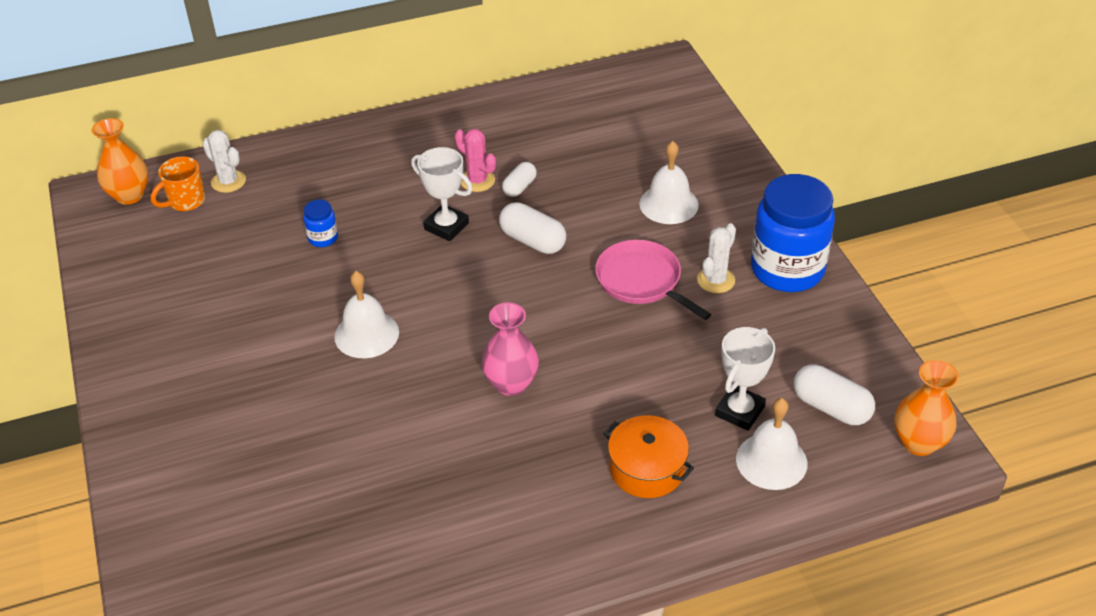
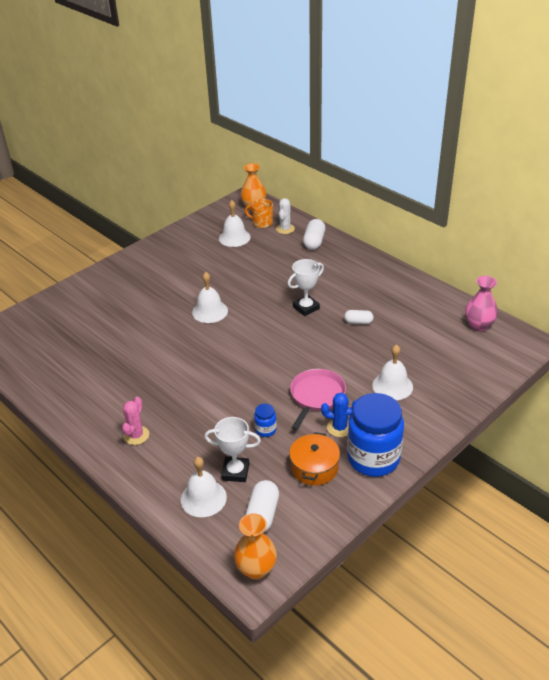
camera: 65 degrees right, 5 degrees down
(193, 245) = (234, 237): none -> white bell
(323, 238) = (267, 272): blue jar -> blue jar (265, 430)
(446, 226) = (306, 308): white trophy -> white trophy turned 45 degrees clockwise
(477, 181) = (351, 305): pink cactus -> pink cactus (136, 435)
(511, 384) = (204, 373): pink vase -> pink vase (478, 325)
(532, 241) = (318, 342): white capsule -> white capsule (314, 242)
(647, 468) = (171, 445): orange pot -> orange pot (314, 467)
(716, 280) = (339, 428): white cactus -> blue cactus

